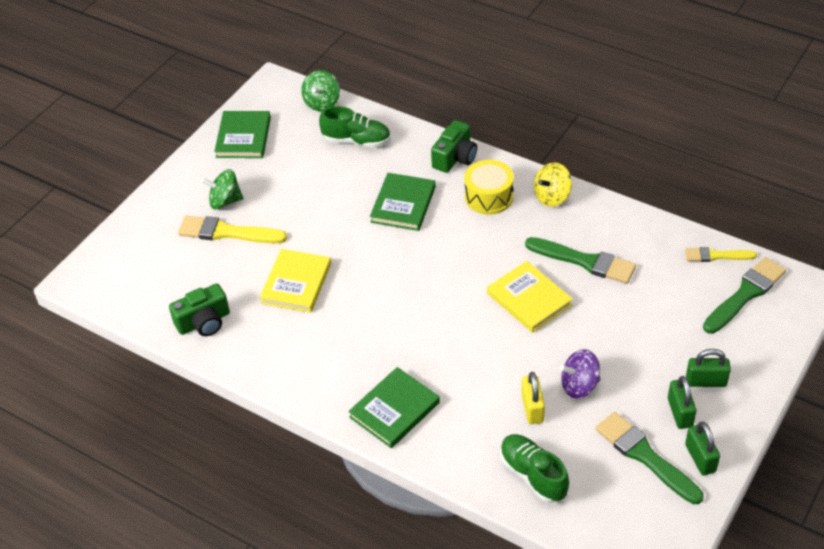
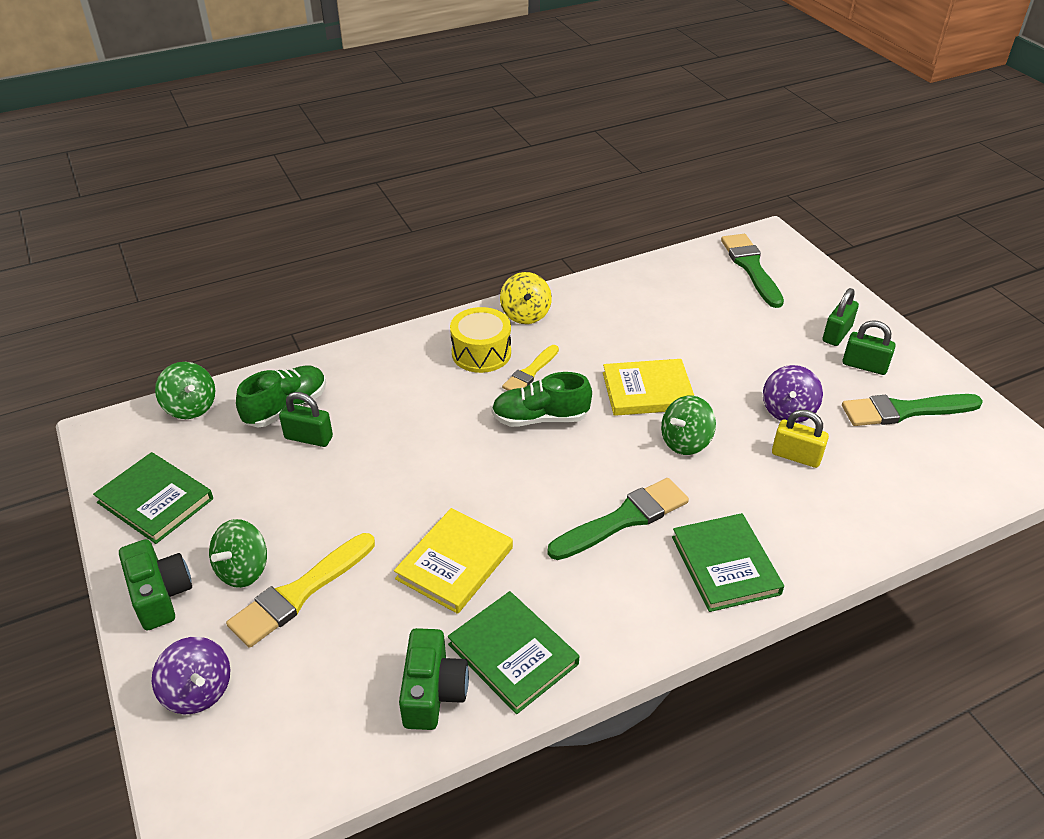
camera: 60 degrees left, 5 degrees down
(142, 233) = (198, 691): none -> purple spinning top
(296, 283) = (454, 563): yellow book -> yellow book turned 75 degrees clockwise
(403, 204) = (425, 417): green book -> green book (513, 654)
(455, 158) = (400, 349): green camera -> green camera (160, 595)
(494, 342) = (685, 442): none -> green spinning top
(533, 475) = (887, 497): green shoe -> green shoe (540, 418)
(584, 261) = (630, 334): green brush -> green brush (623, 519)
(700, 458) = (926, 379): green padlock -> green padlock (309, 438)
(716, 256) = (693, 261): yellow brush -> yellow brush (530, 372)

